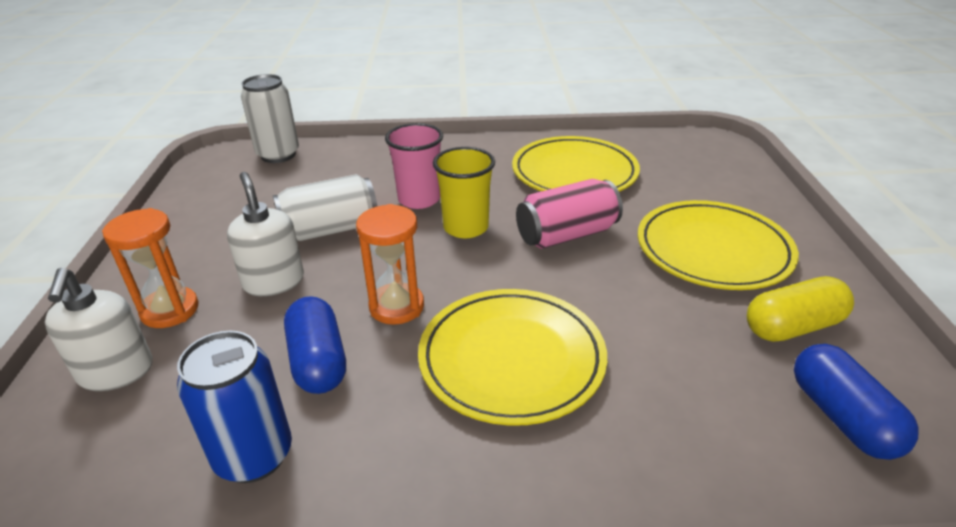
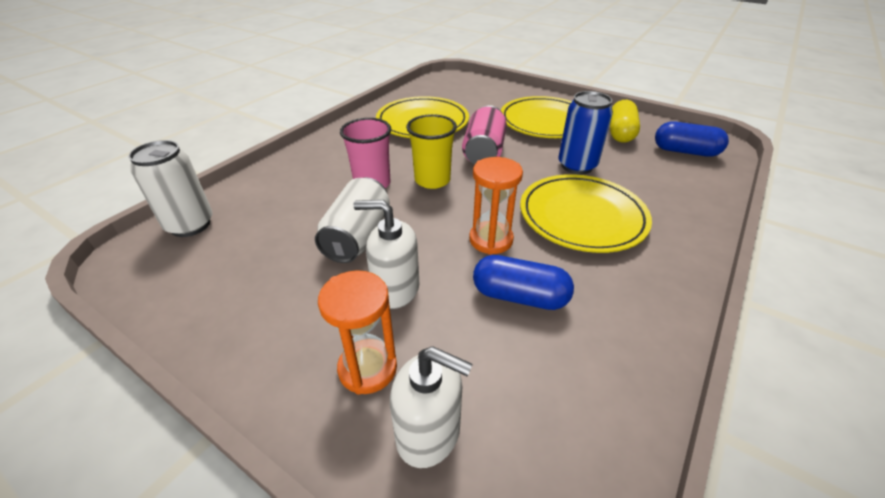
camera: 55 degrees left, 5 degrees up
(254, 456) = (599, 362): blue can -> blue can (576, 166)

